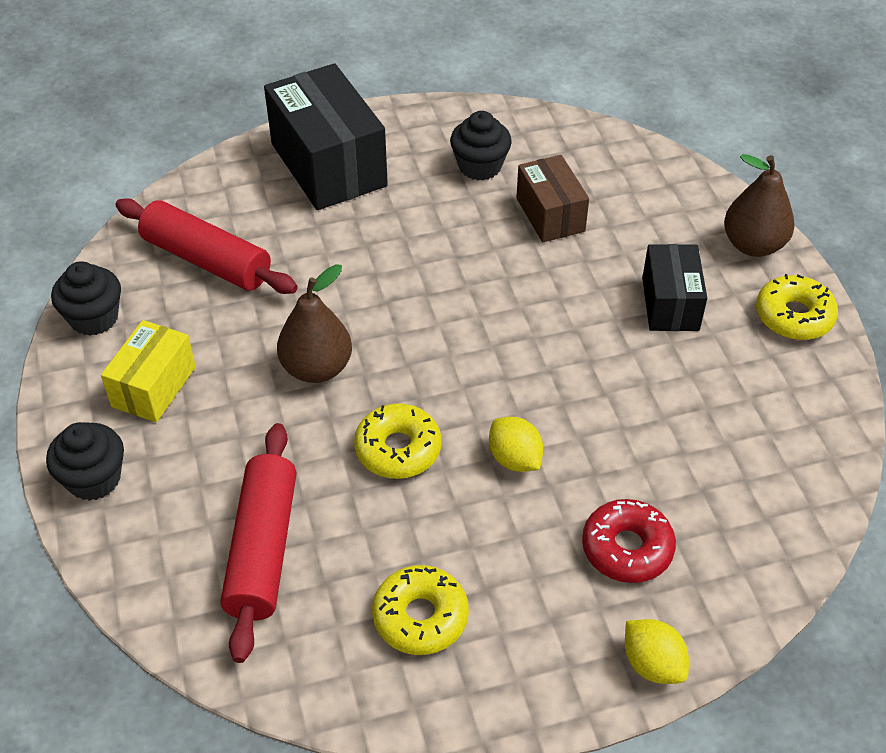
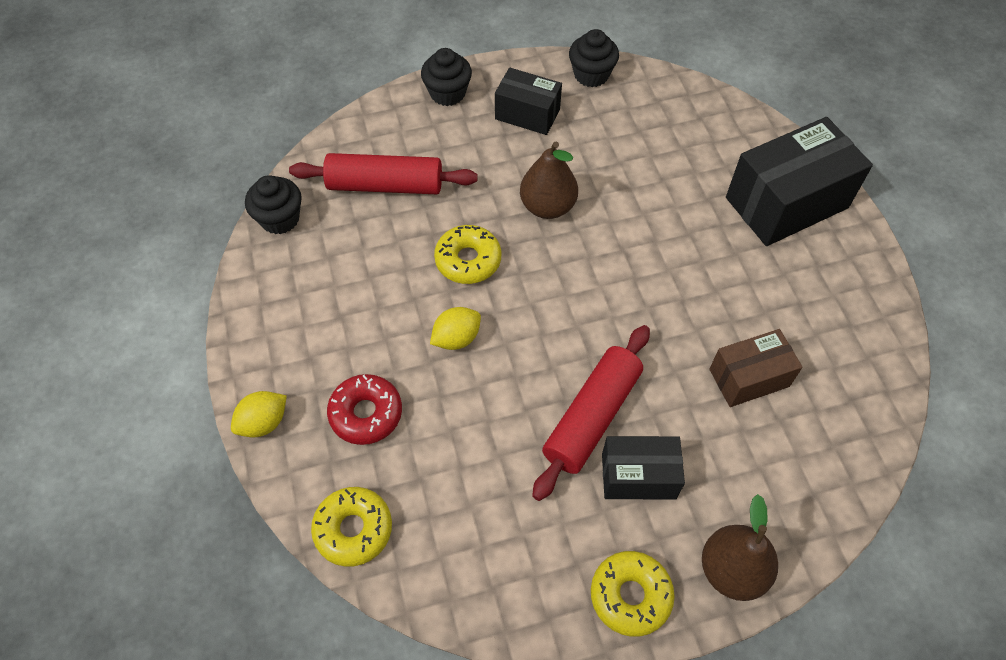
camera: 90 degrees right, 10 degrees up
(154, 387) = (527, 114): yellow box -> black box
(206, 260) = (657, 131): red rolling pin -> red rolling pin (591, 416)
(420, 617) = (322, 276): yellow donut -> yellow donut (353, 529)
(480, 166) = (808, 320): black cupcake -> black cupcake (280, 219)

